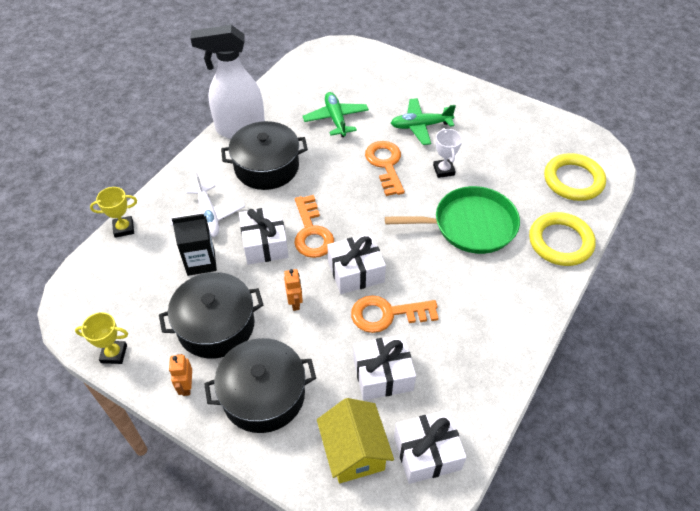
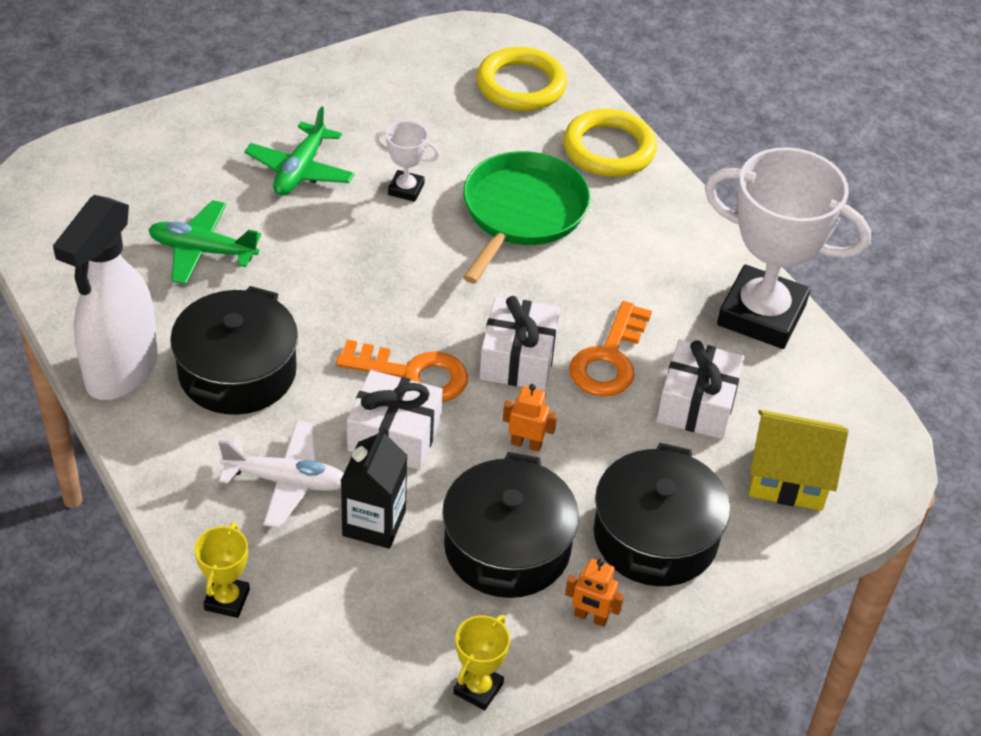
camera: 65 degrees left, 5 degrees down
(385, 165) = (346, 241): orange key -> none
(427, 453) = (825, 412): white gift -> none
(486, 380) = (761, 315): none -> white trophy

